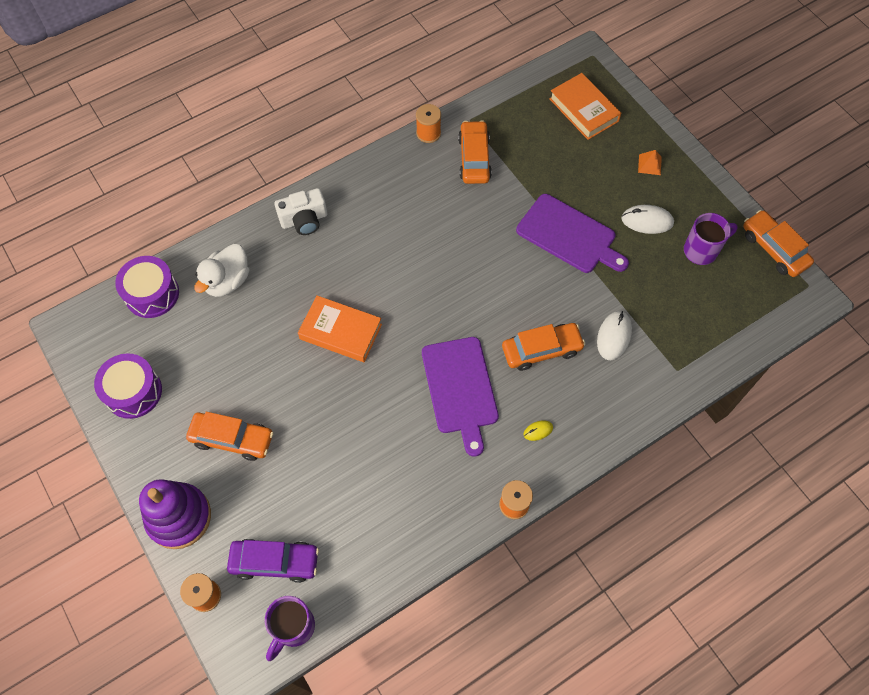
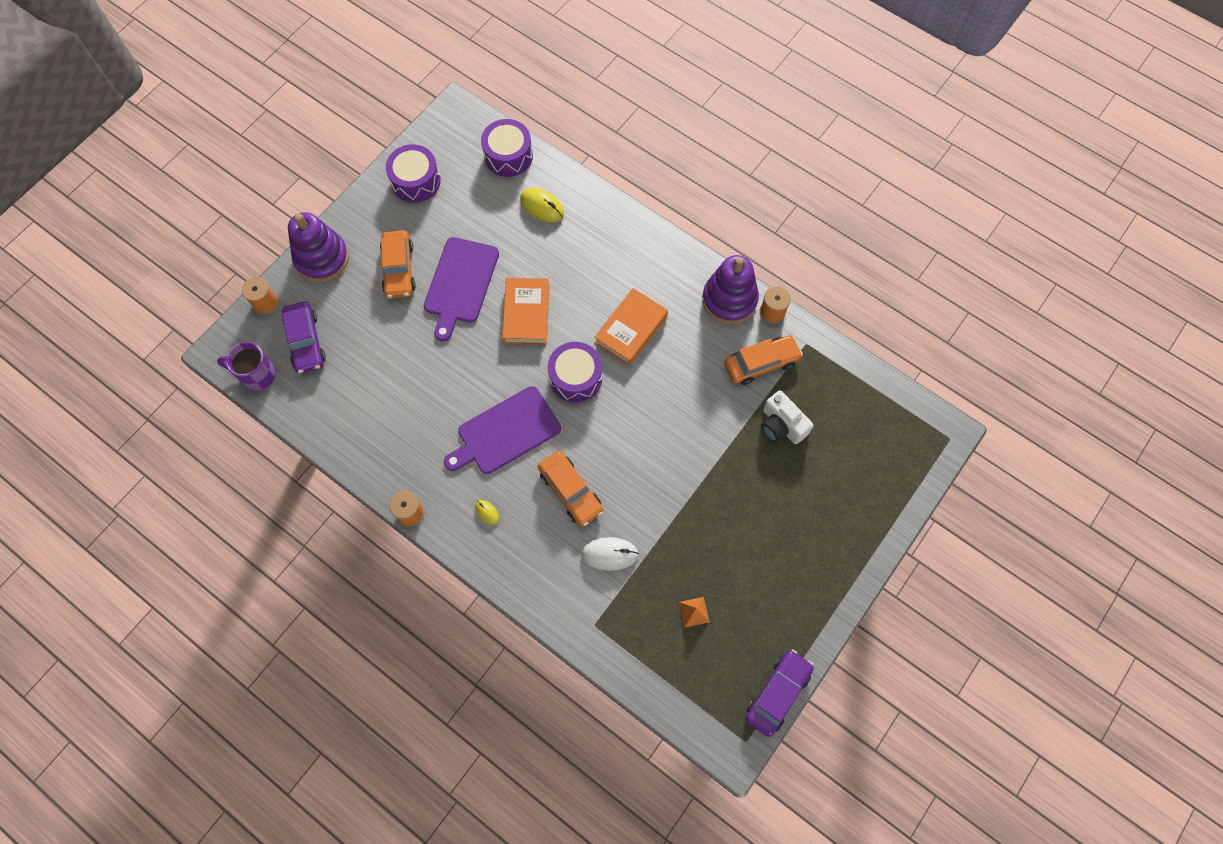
camera: 70 degrees right, 5 degrees up
(227, 281) = (542, 206): white duck -> yellow mouse
(304, 220) = (628, 242): white camera -> white camera (781, 425)
(402, 160) = (729, 299): none -> purple stacking toy
(427, 309) = (575, 377): none -> purple drum
(569, 235) = (708, 480): purple cutting board -> purple cutting board (460, 284)
(584, 110) = (871, 450): orange book -> orange book (631, 329)
(647, 221) = (757, 552): white mouse -> none
(649, 164) = (830, 536): orange pyramid -> orange pyramid (694, 612)
(701, 250) = (743, 617): purple mug -> none
(774, 249) = (777, 693): orange car -> purple car

